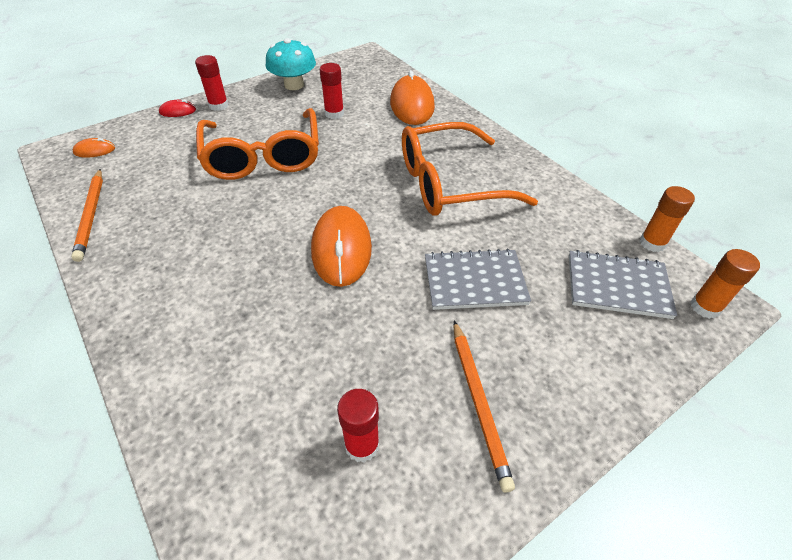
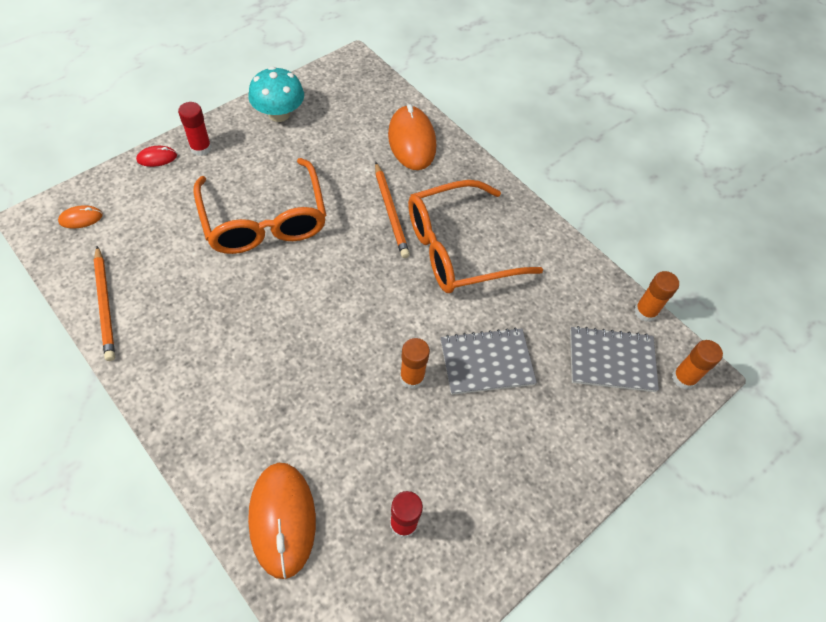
camera: 10 degrees left, 10 degrees up
(334, 114) = (330, 156): red glue stick -> none
(341, 248) = (361, 332): orange mouse -> orange mouse (282, 519)
(390, 291) = (412, 377): none -> orange glue stick
(479, 402) = (494, 480): orange pencil -> orange pencil (391, 212)

